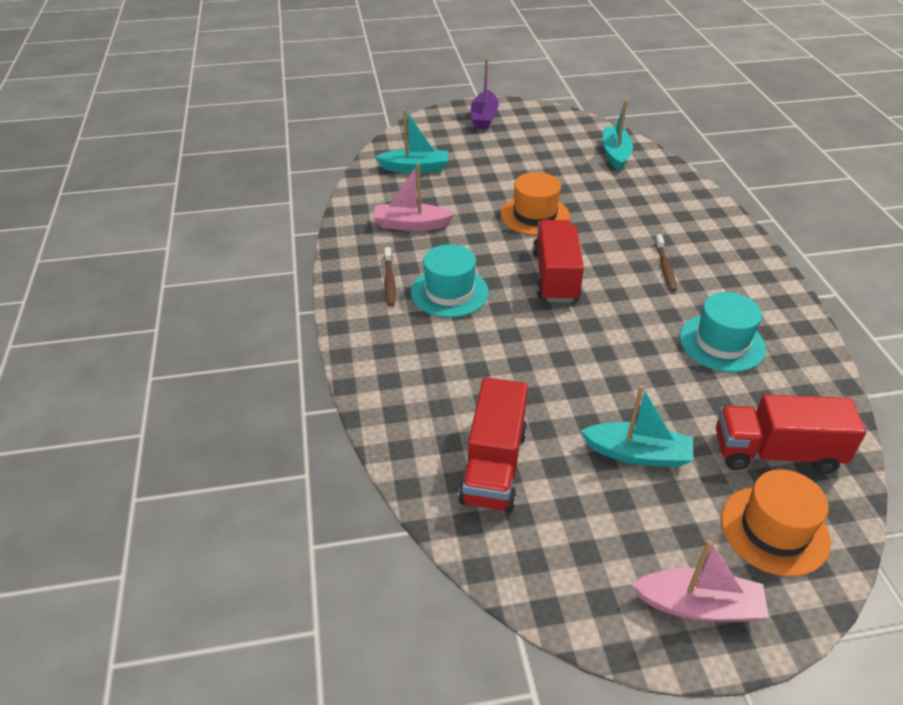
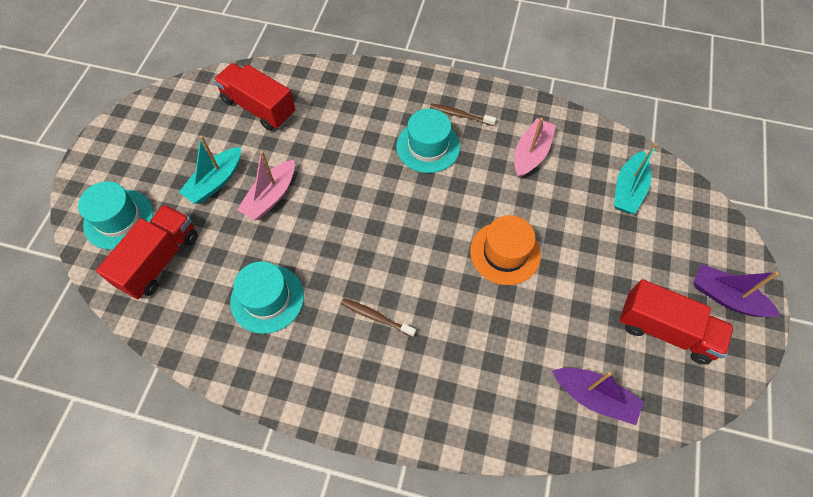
camera: 115 degrees right, 20 degrees up
(555, 276) = (409, 224): red truck -> red truck (665, 330)
(615, 154) = (594, 397): turquoise boat -> purple boat
(698, 605) = (114, 154): pink boat -> pink boat (271, 196)
(774, 530) = (119, 219): orange hat -> turquoise hat

